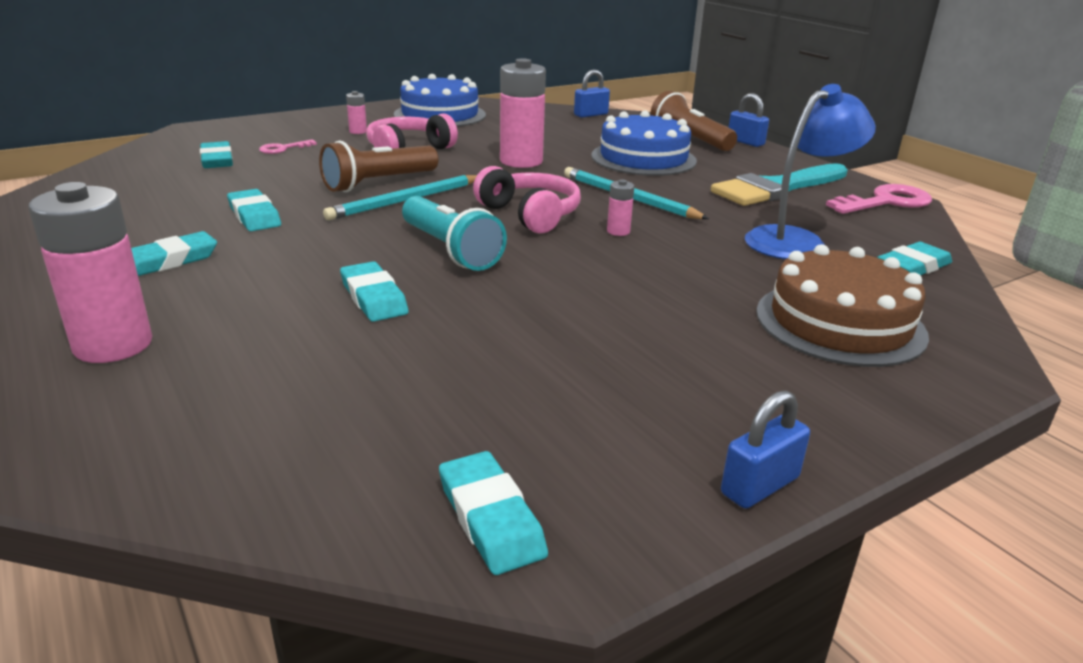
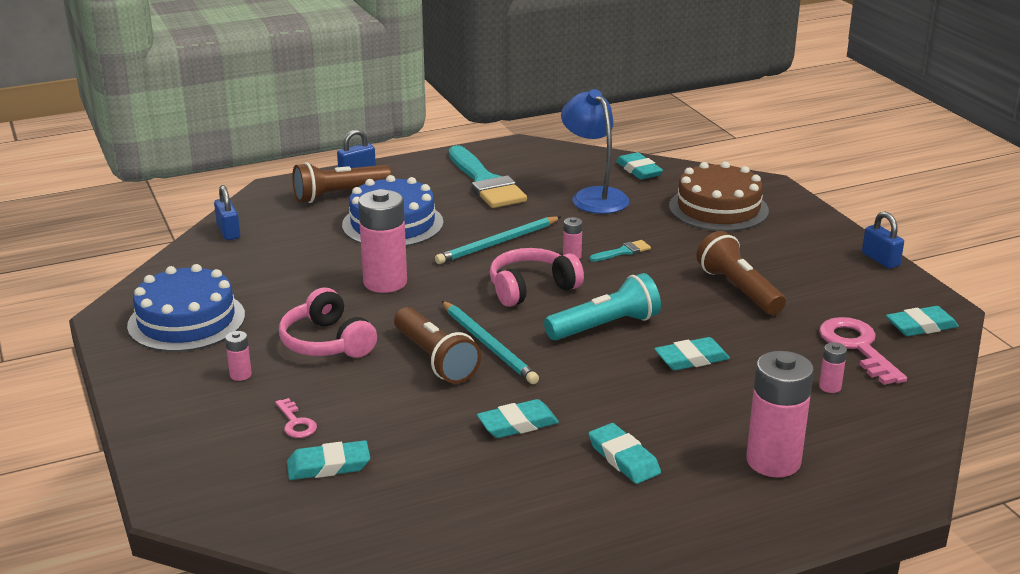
camera: 80 degrees left, 0 degrees up
(284, 398) = (830, 387): none -> pink battery
(572, 333) = (739, 290): none -> brown flashlight
(647, 258) = (623, 252): none -> turquoise brush
(886, 202) = (522, 151): pink key -> pink key (857, 347)

